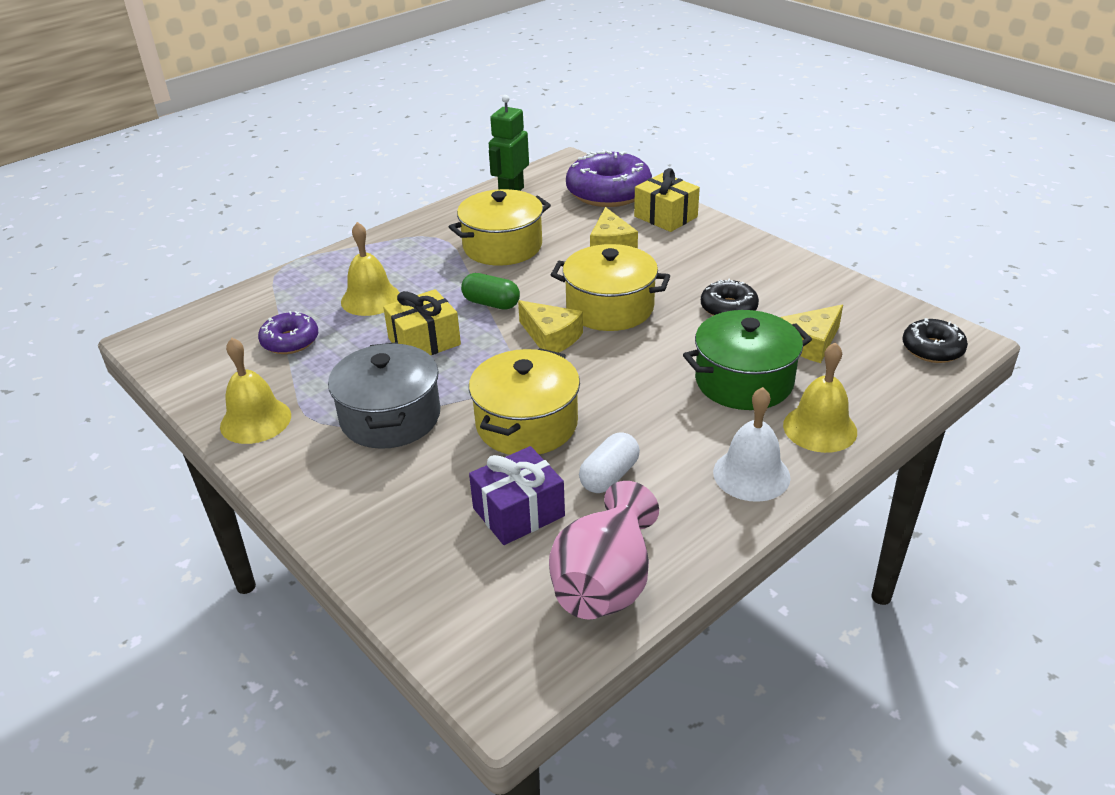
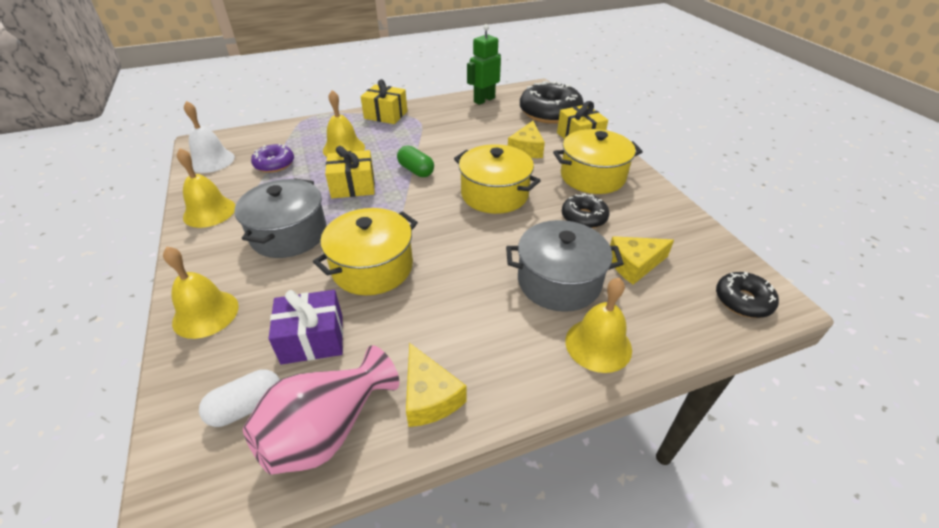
camera: 20 degrees right, 5 degrees up
(366, 527) = (205, 314): none -> yellow bell
(391, 242) = (386, 115): none -> yellow gift
(502, 246) = (452, 133): yellow pot -> yellow pot (592, 176)
(551, 337) = (438, 205): yellow cheese -> yellow cheese (429, 396)
(608, 192) = (550, 113): purple donut -> black donut
(609, 476) = (400, 331): white capsule -> white capsule (247, 407)
(744, 381) = (558, 281): green pot -> grey pot
(751, 474) = (513, 369): white bell -> white bell (211, 161)

